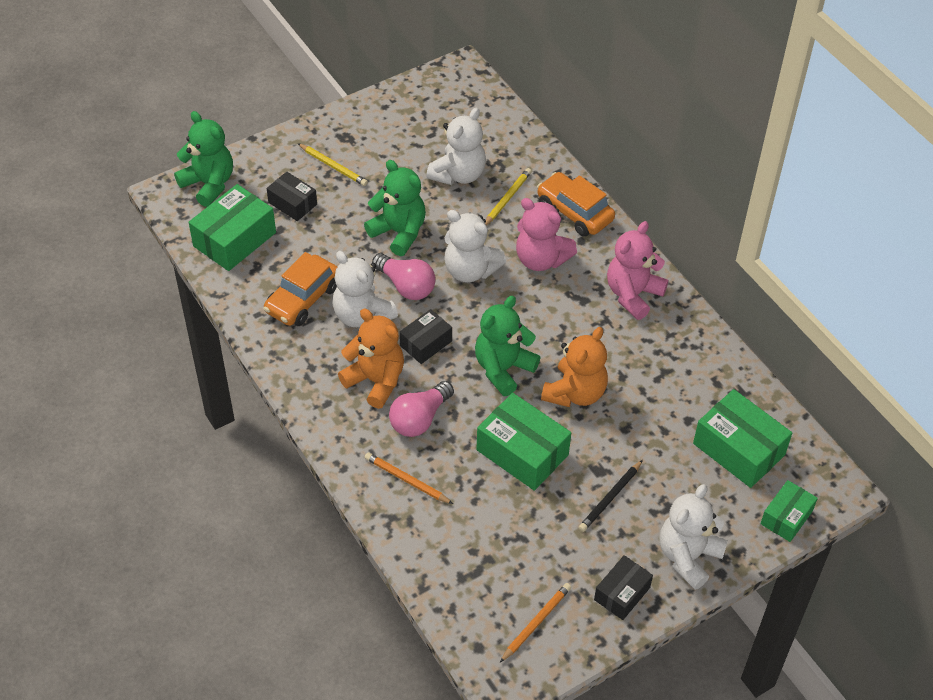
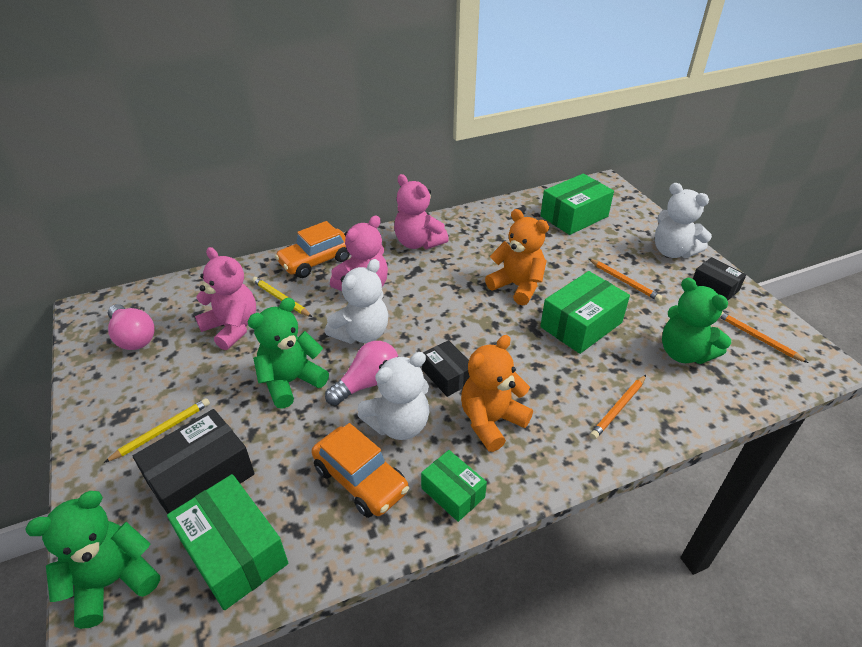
camera: 80 degrees left, 10 degrees down
(292, 203) = (201, 478): black box -> black box, size x1.67
(419, 419) = (542, 390): pink light bulb -> pink light bulb (133, 337)
(458, 174) = (232, 328): white teddy bear -> pink teddy bear
(503, 369) = (486, 325): green teddy bear -> green teddy bear (684, 353)
(610, 498) = (624, 281): black pencil -> orange pencil
(786, 517) = (631, 206): green box -> green box (453, 492)

